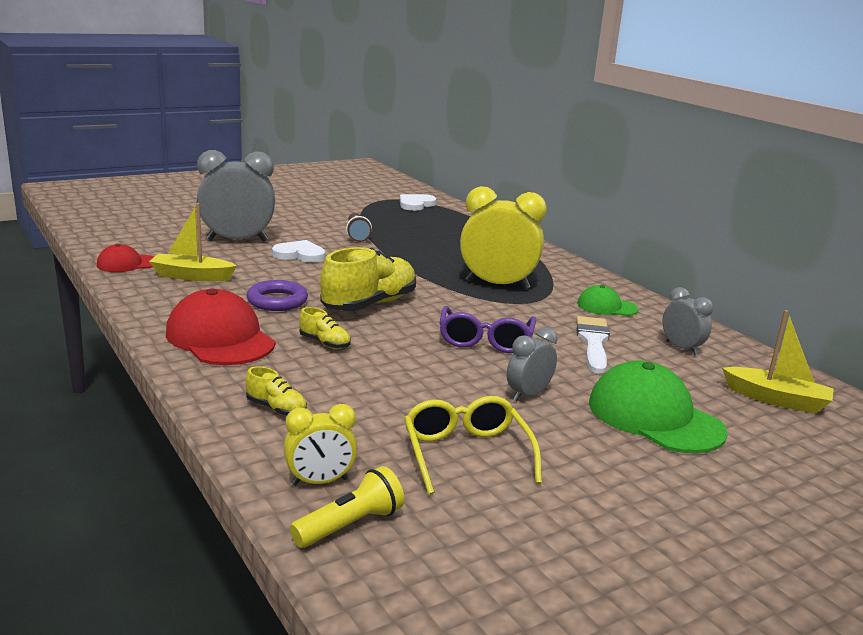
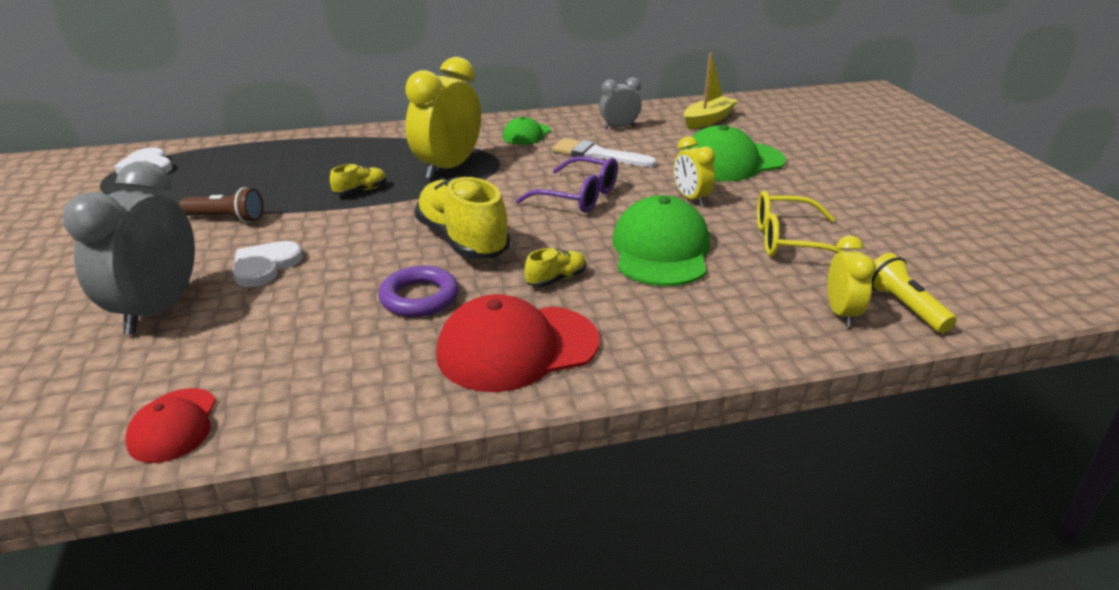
camera: 70 degrees left, 10 degrees up
(192, 276) = (283, 360): yellow boat -> none
(276, 409) = (705, 323): yellow shoe -> yellow shoe (361, 191)
(401, 384) = (661, 250): none -> green cap
(528, 395) = (691, 199): grey clock -> yellow clock

